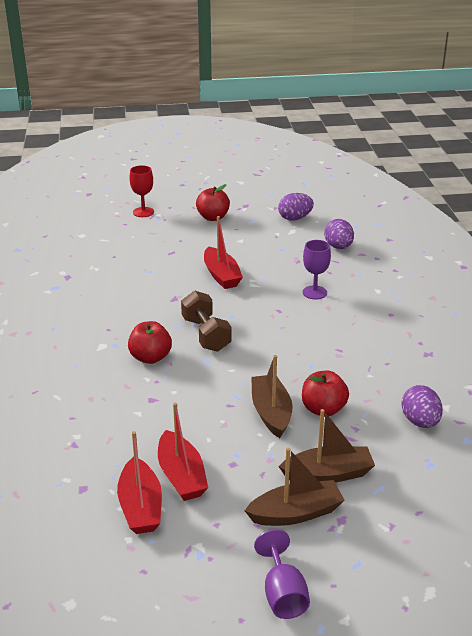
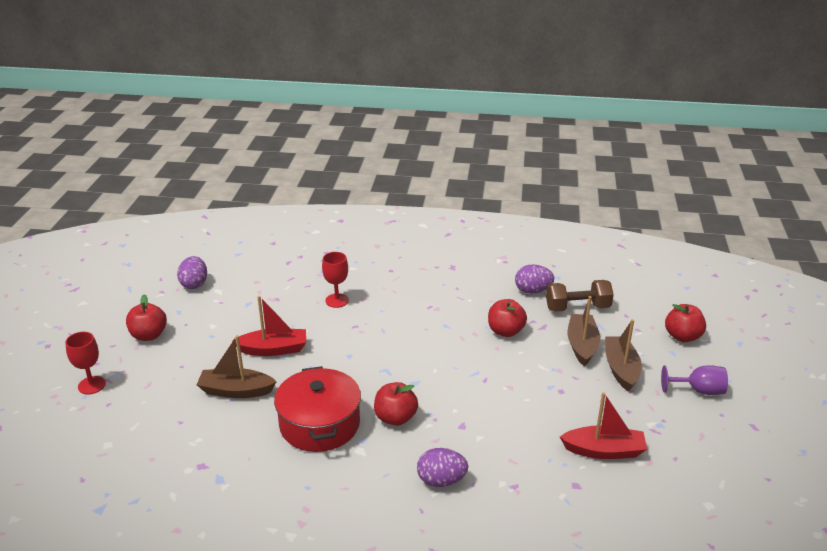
camera: 75 degrees left, 0 degrees up
(130, 319) = (320, 424): none -> red pot
(181, 476) = (570, 422): red boat -> none
(206, 334) = (373, 376): brown dumbbell -> brown dumbbell (577, 308)
(271, 412) = (502, 359): brown boat -> brown boat (236, 391)
(314, 292) = (337, 300): purple goblet -> red goblet
(338, 247) = (267, 271): purple egg -> purple egg (441, 480)
(400, 575) = (682, 336): none -> red apple

